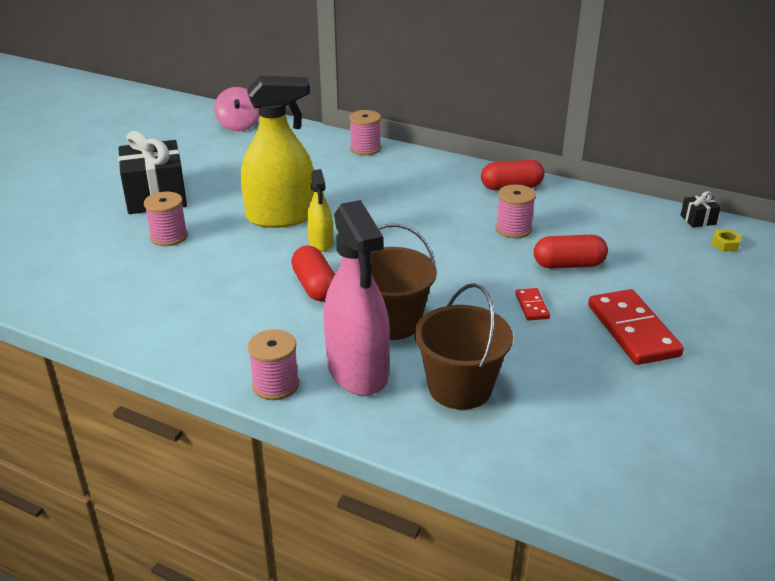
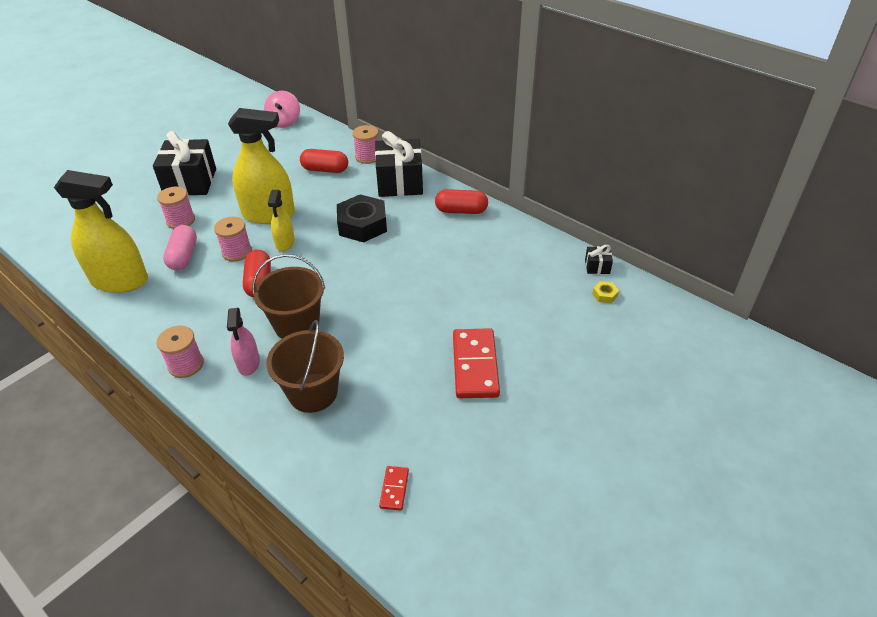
camera: 15 degrees right, 10 degrees up
(126, 309) = (120, 281): none -> yellow spray bottle
(197, 273) = (183, 256): none -> pink capsule
(357, 370) = (248, 363): pink spray bottle -> pink spray bottle, size x0.52
(404, 214) = (362, 225): none -> black nut
(421, 168) = (400, 182): none -> black gift
(513, 229) = (438, 252): pink spool -> pink spool (237, 252)
(532, 306) = (410, 328): red domino -> red domino (394, 489)
(568, 264) = (462, 294): red capsule -> red capsule (325, 169)

